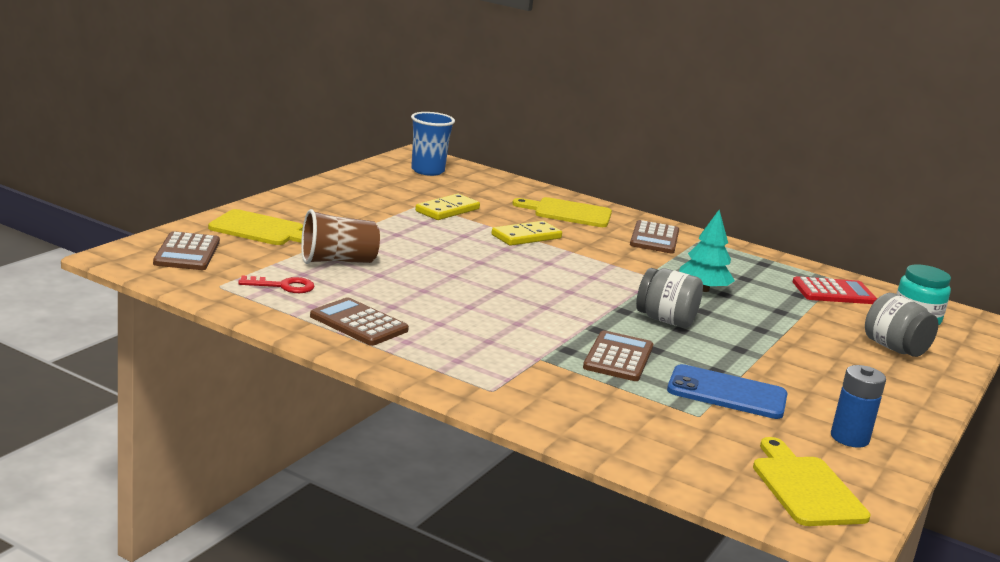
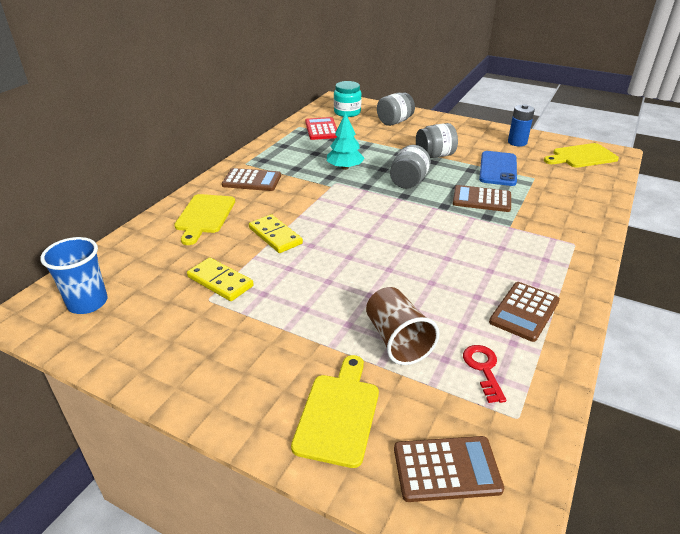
camera: 90 degrees left, 15 degrees up
(764, 354) = (435, 155): none -> grey jar

